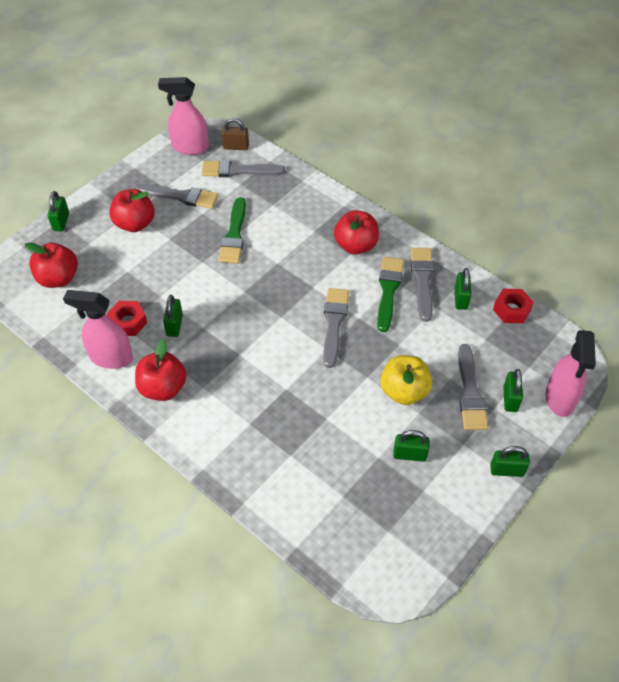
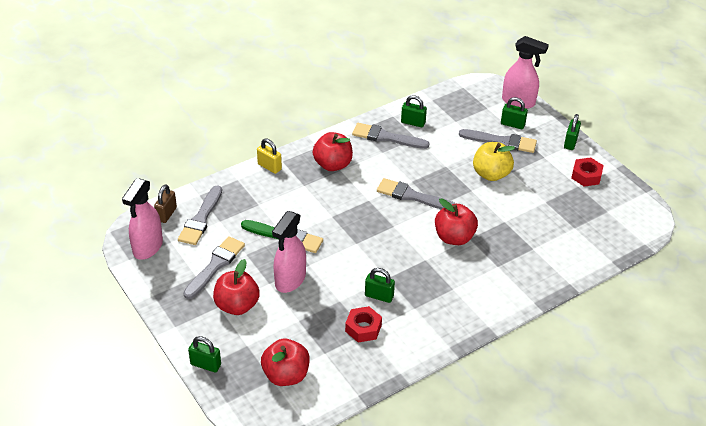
camera: 75 degrees left, 10 degrees down
(111, 357) = (401, 346): pink spray bottle -> pink spray bottle (290, 280)
(163, 388) = (446, 314): red apple -> red apple (454, 237)
(330, 198) = (269, 167): none -> yellow padlock
(388, 290) = (389, 158): green brush -> none
(409, 455) = (547, 185): green padlock -> none
(511, 310) = (433, 101): red nut -> red nut (586, 176)

